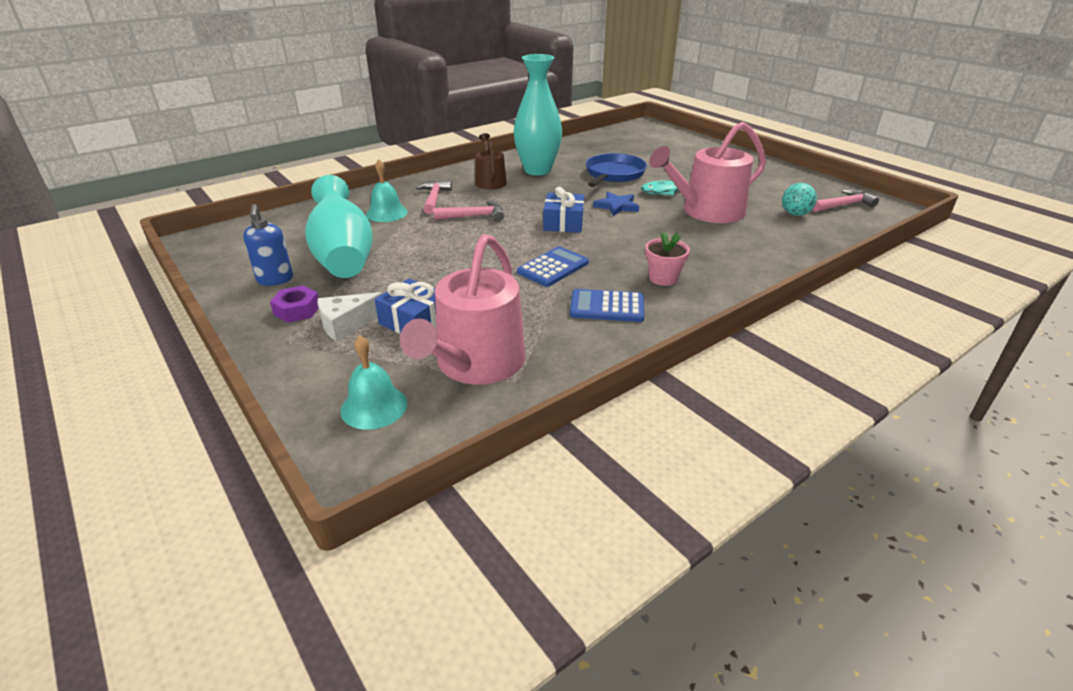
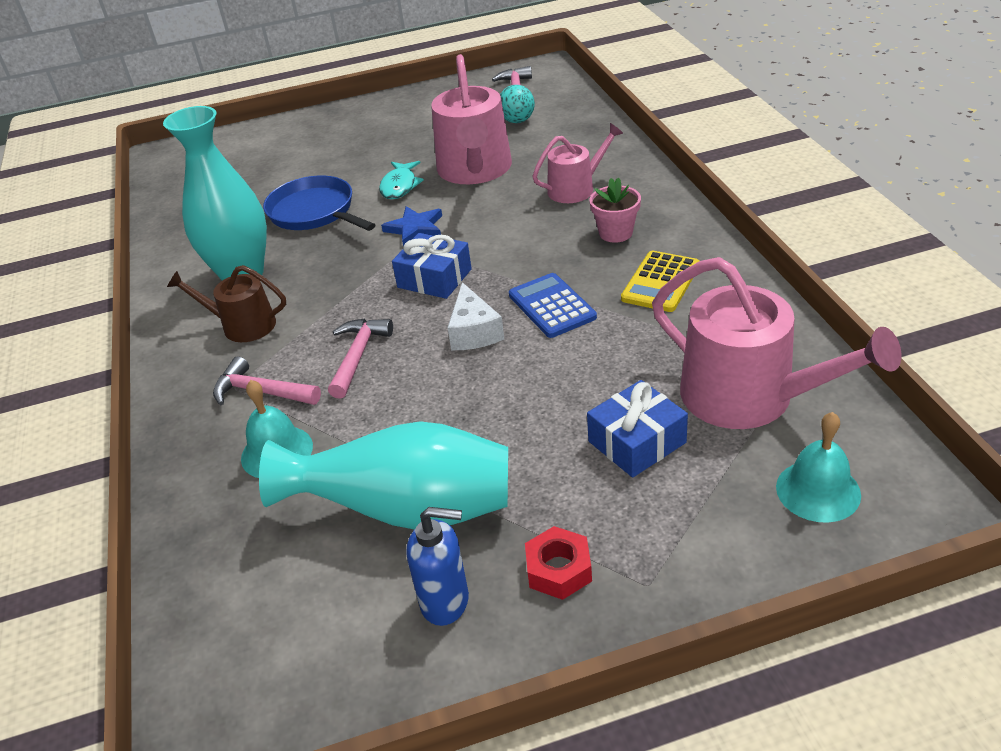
camera: 65 degrees left, 5 degrees up
(297, 310) = (558, 570): purple nut -> red nut
(347, 324) = (621, 512): white cheese -> white cheese (473, 332)
(607, 307) = (661, 282): blue calculator -> yellow calculator
(714, 253) = (576, 188): none -> pink watering can

